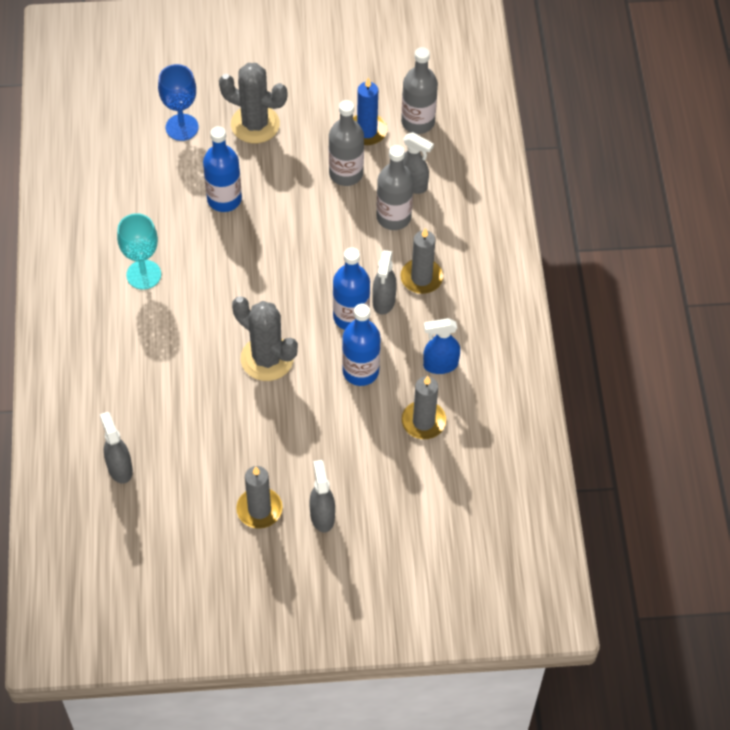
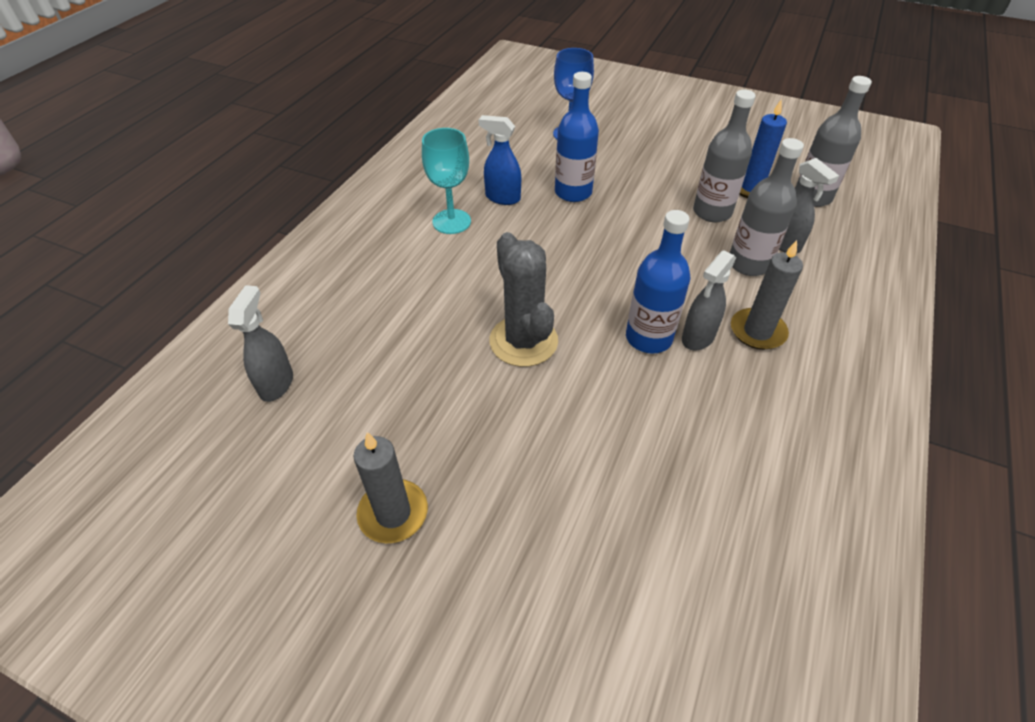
camera: 30 degrees right, 10 degrees down
(255, 124) = (639, 151): grey cactus -> none
(322, 516) = (469, 567): grey spray bottle -> none
(360, 371) = (629, 400): blue bottle -> none
(423, 421) = (686, 501): grey candle -> none
(440, 365) = (742, 437): blue spray bottle -> blue spray bottle (502, 198)

